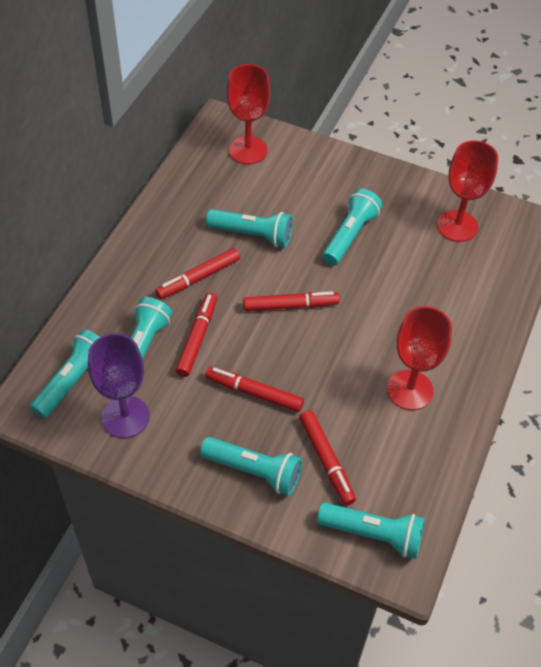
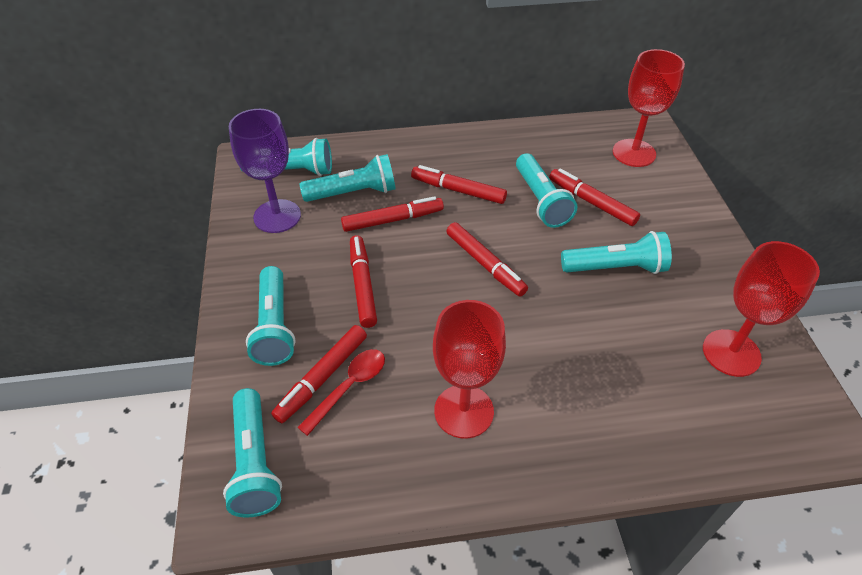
camera: 60 degrees right, 5 degrees down
(278, 207) = (591, 202): none -> red marker
(346, 447) = (349, 387): none -> red spoon

